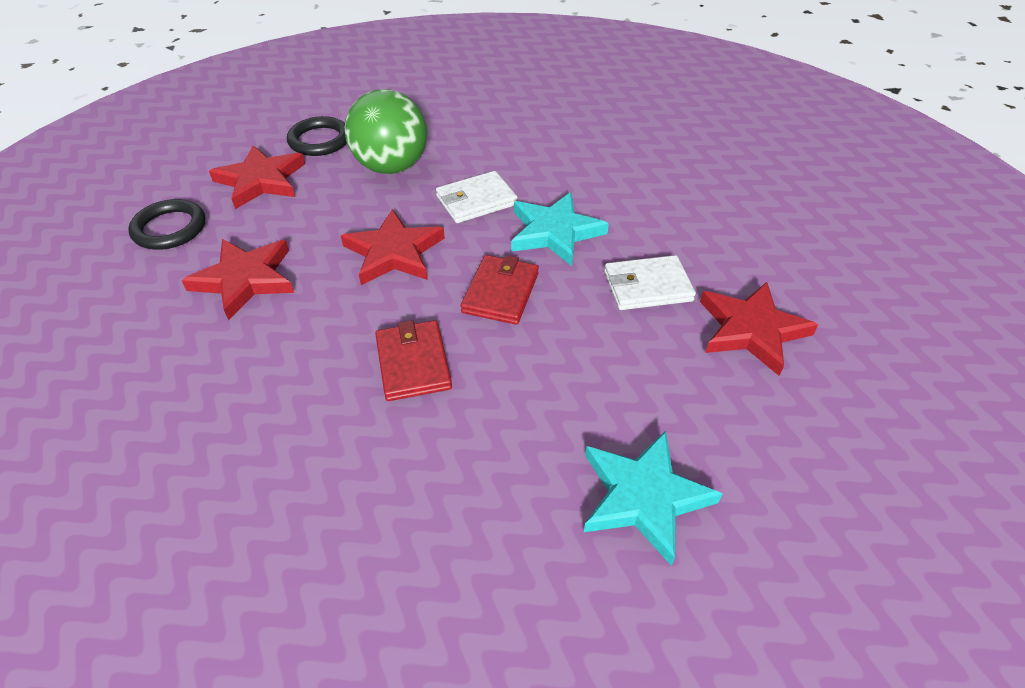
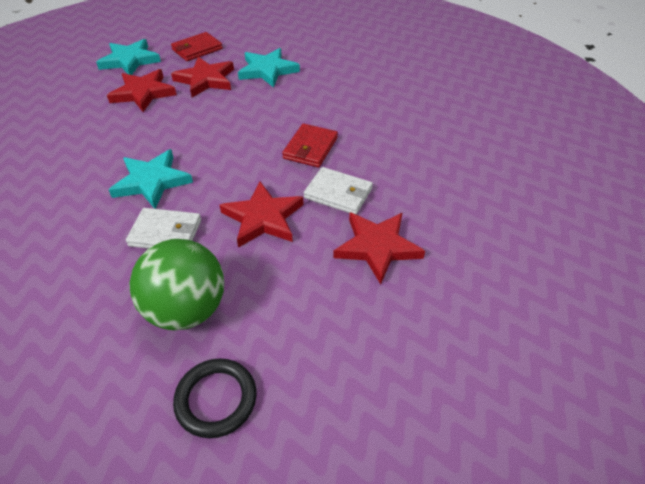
camera: 145 degrees left, 0 degrees up
(169, 228) = (422, 337): black ring -> none
(261, 180) = (313, 361): red star -> red star (206, 80)
(500, 292) = (229, 161): red wallet -> red wallet (197, 49)
(647, 286) = (153, 129): white wallet -> white wallet (338, 193)
(882, 379) = (130, 60): none -> turquoise star

